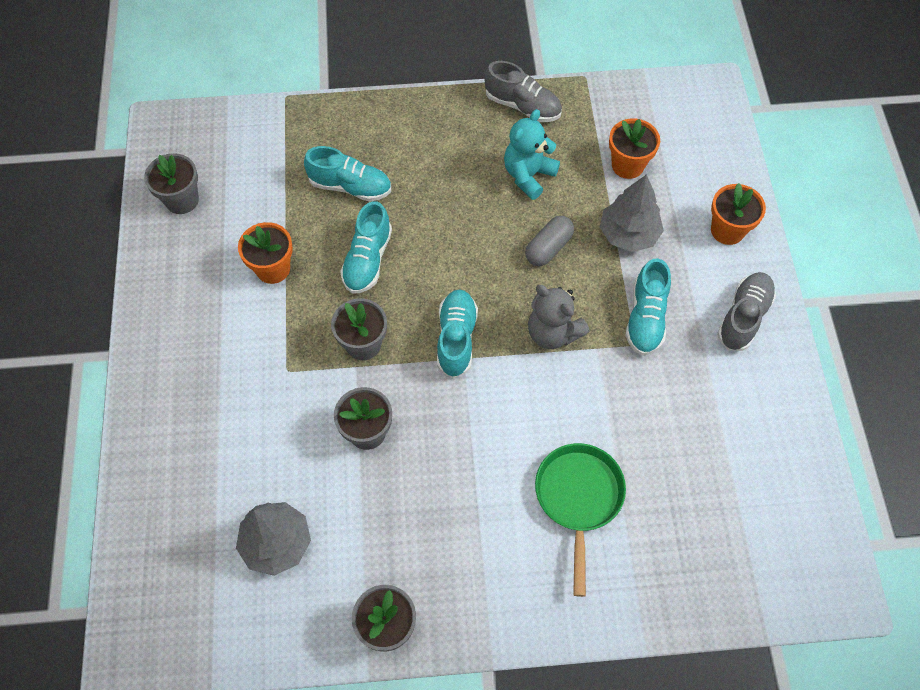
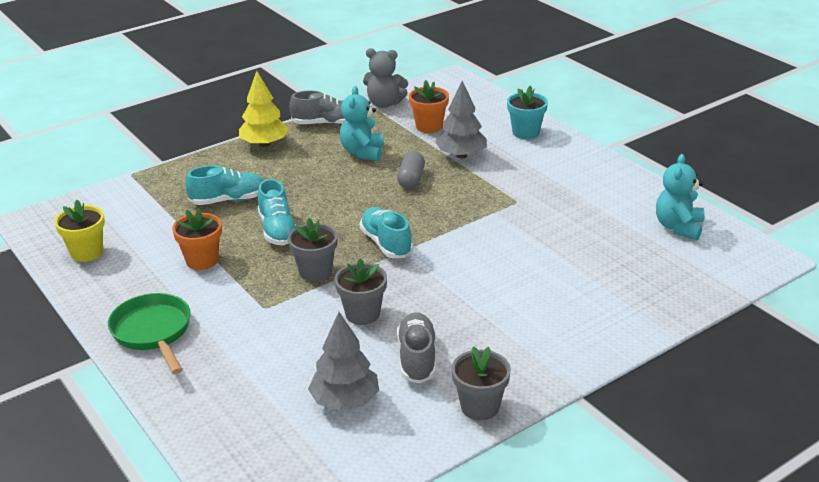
camera: 30 degrees left, 30 degrees down
(182, 200) = (87, 252): grey flower pot -> yellow flower pot
(438, 110) = (264, 144): none -> yellow tree
(552, 332) = (454, 216): grey teddy bear -> grey teddy bear (384, 103)
(578, 498) = (554, 285): green pan -> green pan (153, 332)
(645, 318) = (512, 187): turquoise shoe -> none
(727, 230) = (525, 132): orange flower pot -> turquoise flower pot
(743, 317) = (576, 165): grey shoe -> grey shoe (417, 358)
(779, 484) = (678, 227): none -> turquoise teddy bear

